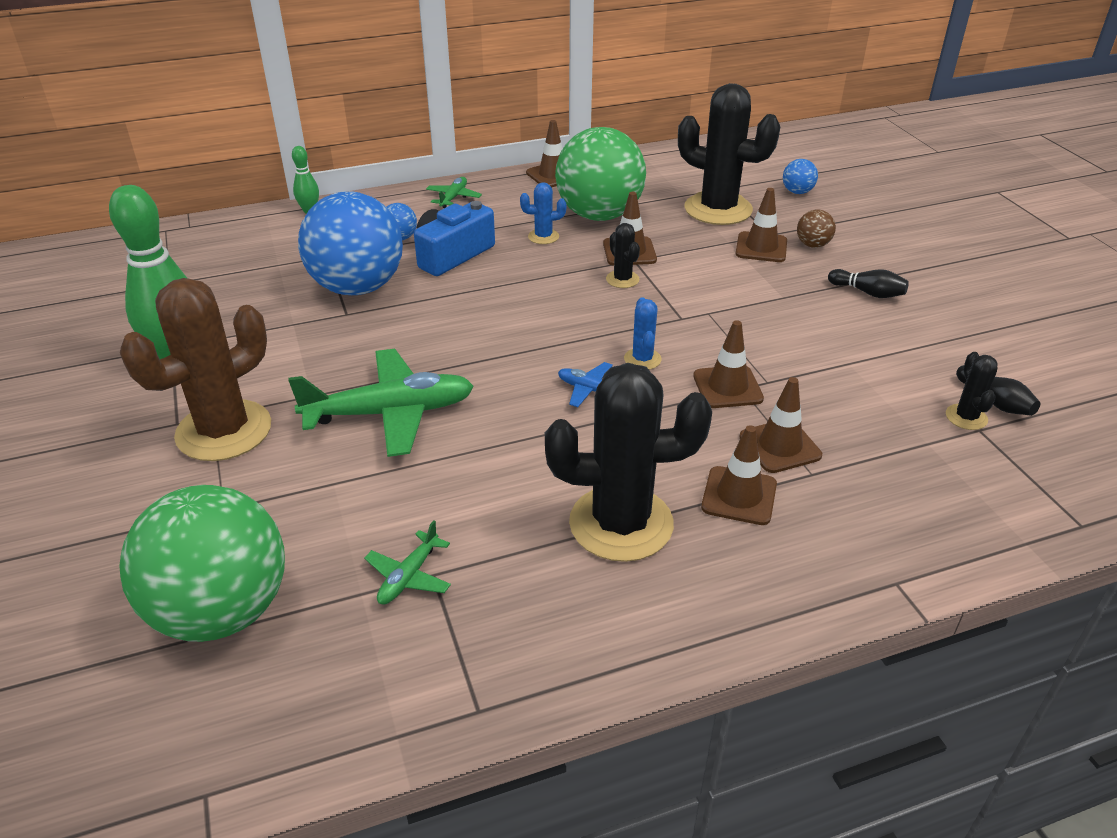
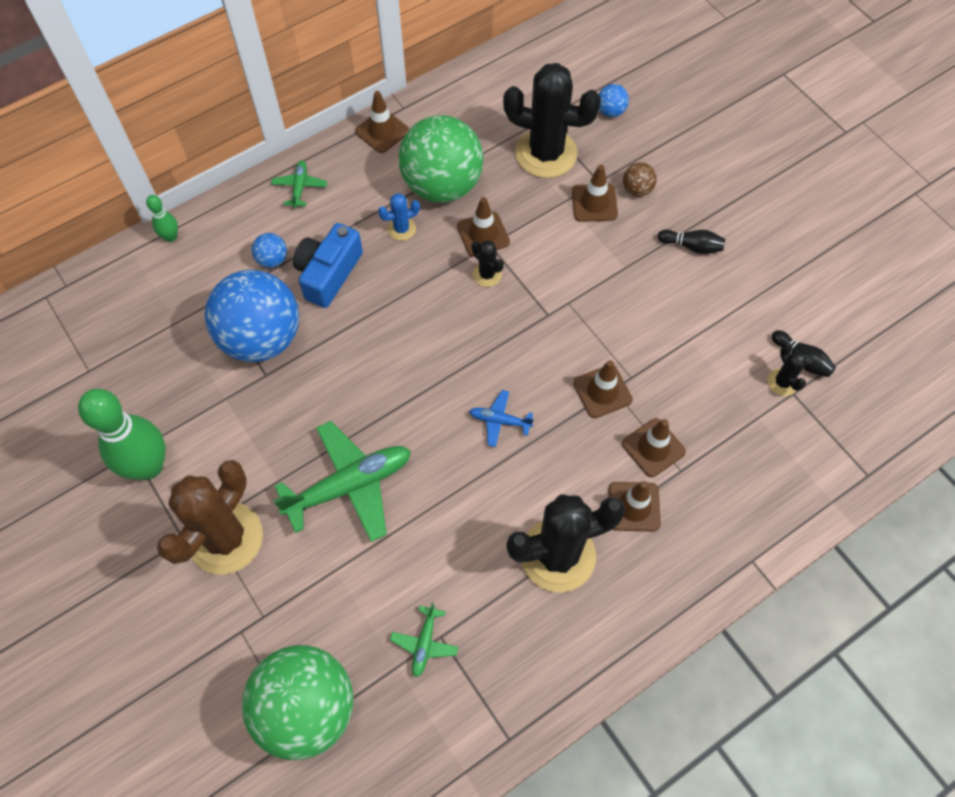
camera: 15 degrees left, 25 degrees up
(642, 359) = (529, 374): blue cactus -> none

